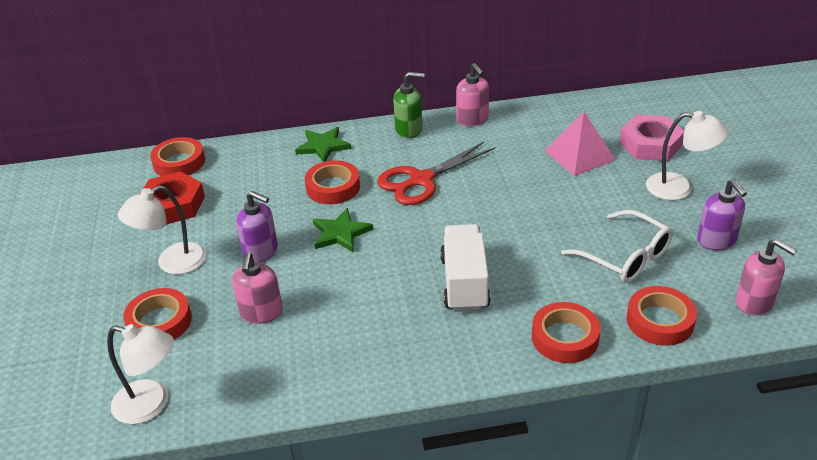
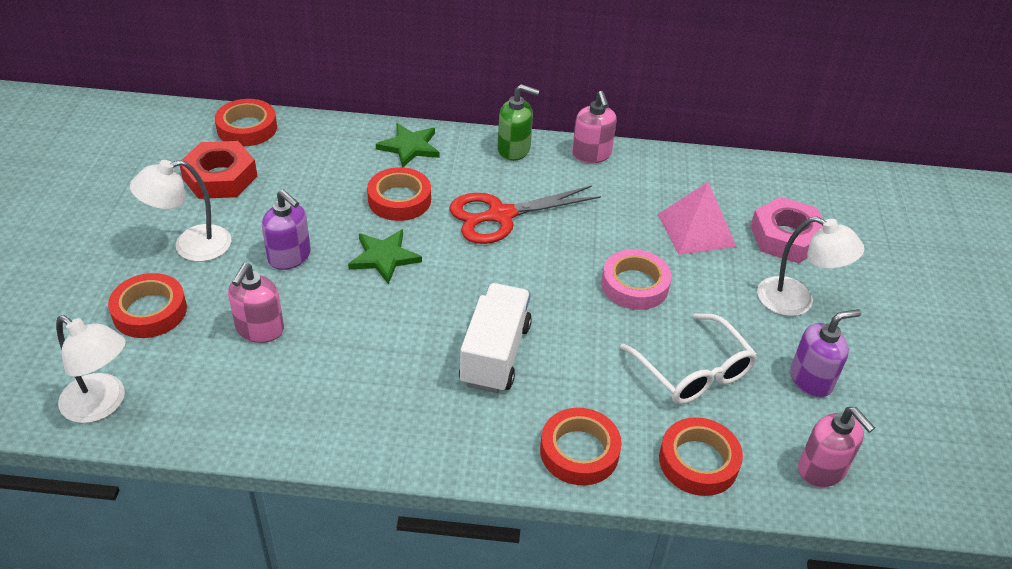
camera: 10 degrees right, 5 degrees up
(551, 206) = (634, 285): none -> pink tape
(716, 240) = (811, 379): purple soap dispenser -> purple soap dispenser turned 105 degrees counterclockwise

